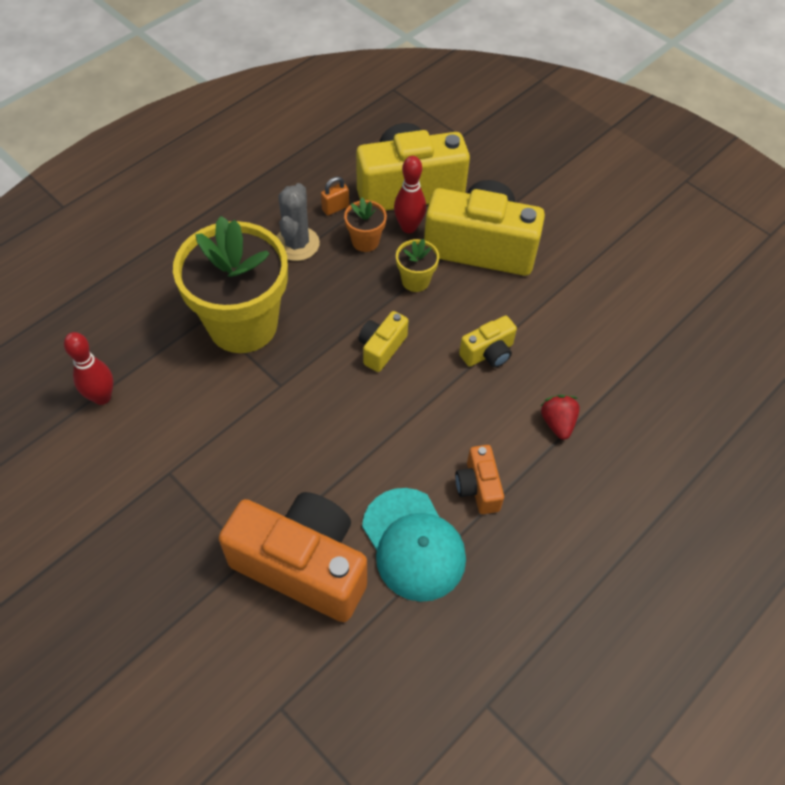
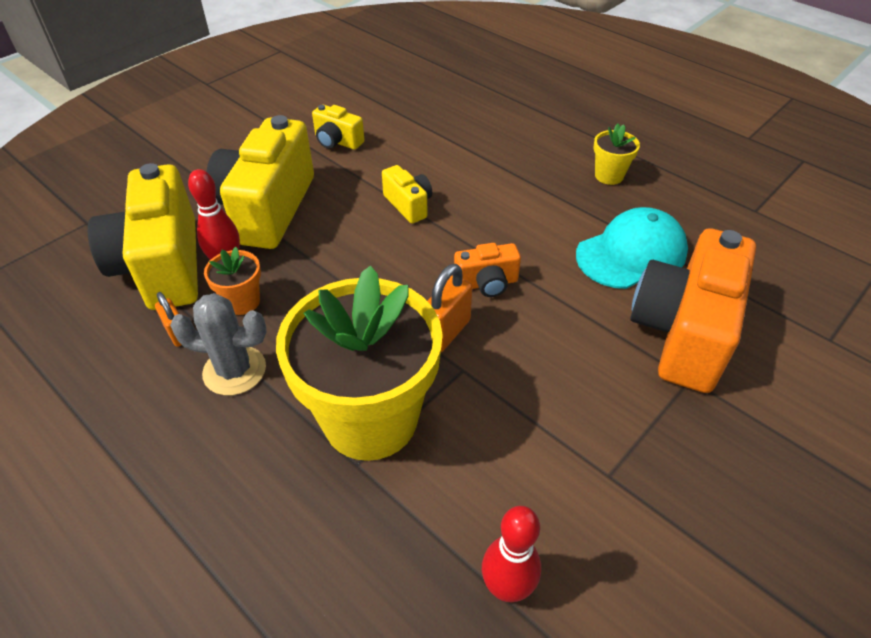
camera: 90 degrees left, 10 degrees down
(321, 375) = (446, 332): none -> orange padlock
(381, 348) = (405, 282): yellow camera -> yellow camera (337, 141)
(415, 280) = (310, 257): yellow flower pot -> yellow flower pot (609, 175)
(478, 487) = (561, 213): orange camera -> orange camera (487, 283)
(557, 423) = (483, 166): red strawberry -> none

